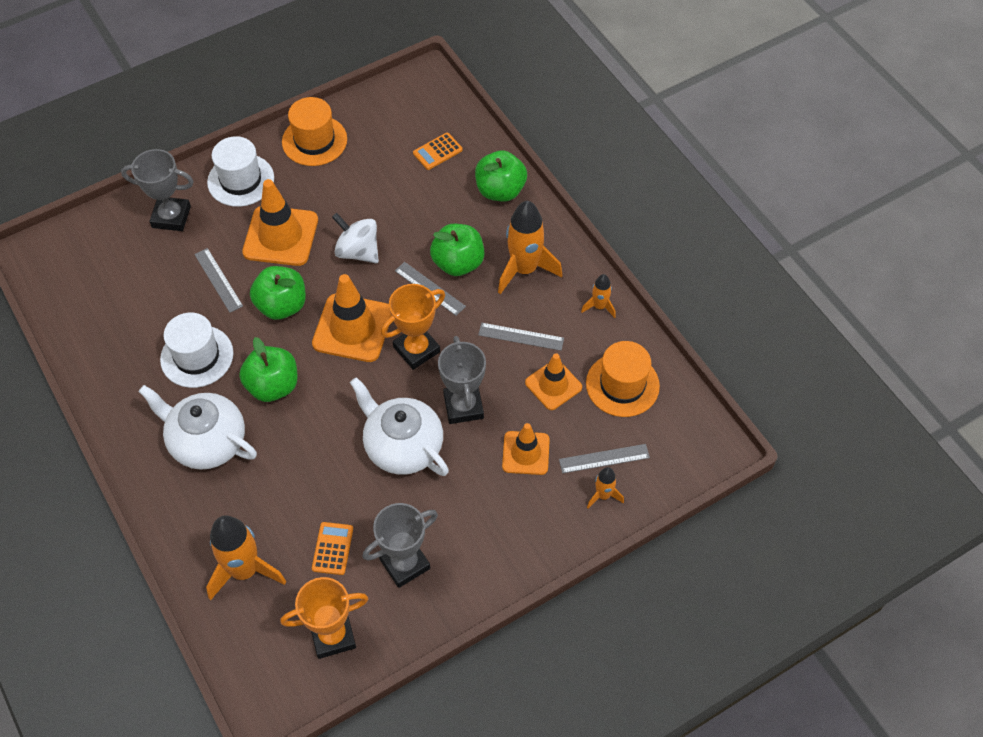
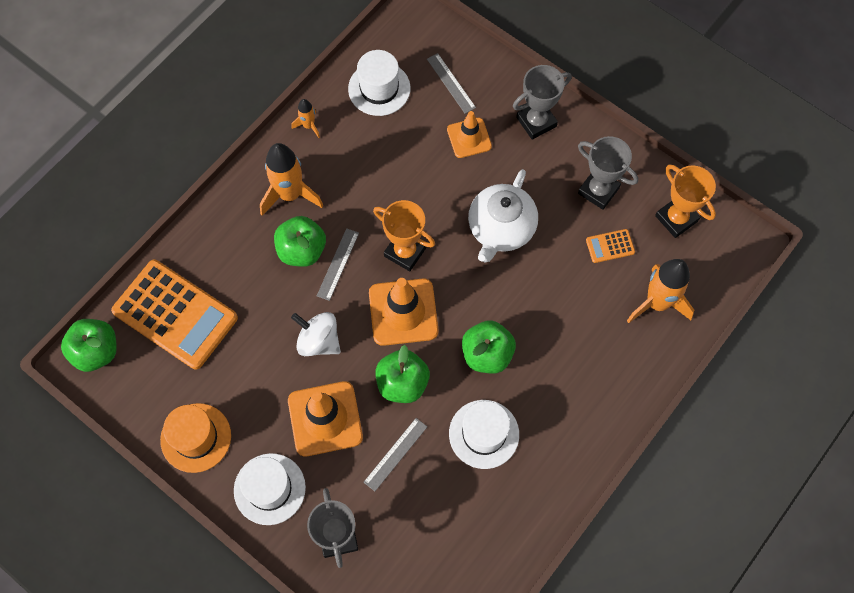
camera: 110 degrees left, 10 degrees up
(207, 442) = (562, 385): white teapot -> none
(358, 251) = (318, 341): white spinning top -> white spinning top turned 105 degrees clockwise
(437, 151) = (175, 314): orange calculator -> orange calculator, size x2.44
(463, 406) = (445, 196): grey trophy -> grey trophy (536, 122)
(500, 190) = (206, 243): green apple -> green apple (96, 351)
(521, 336) = (361, 175): grey ruler -> none
(553, 385) = (399, 137): orange traffic cone -> none
(603, 495) = (482, 75): orange rocket -> none
(622, 385) = (379, 88): orange hat -> white hat

